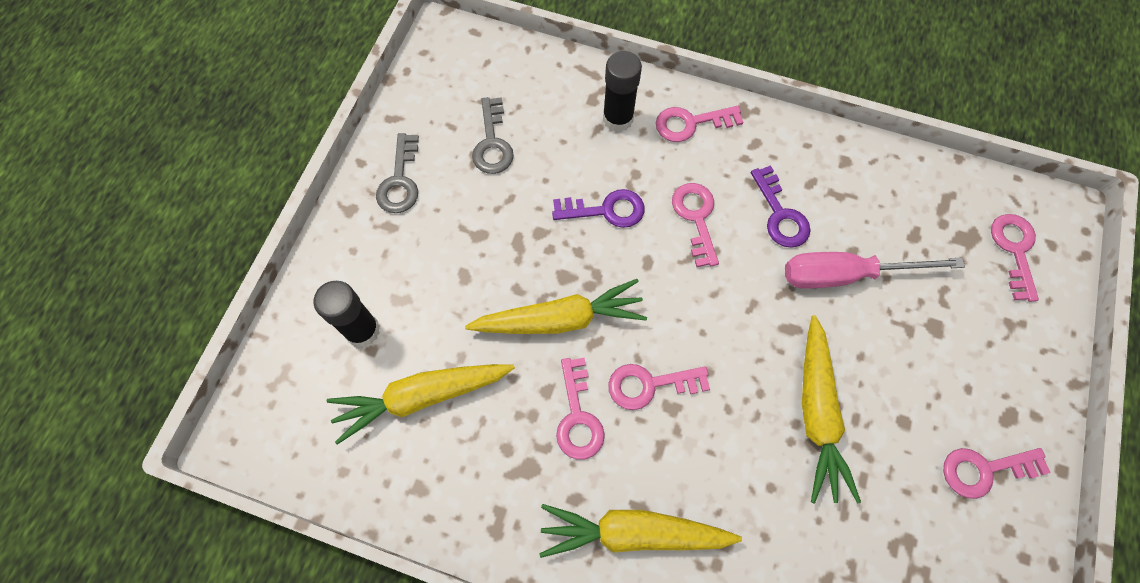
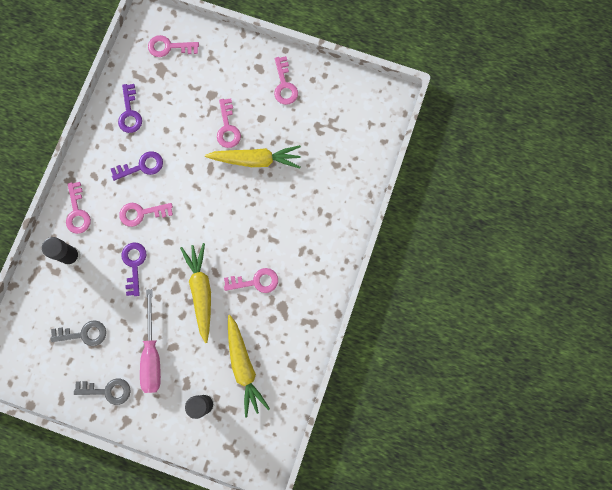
camera: 90 degrees left, 10 degrees up
(633, 533) = (314, 254): yellow carrot -> none
(649, 385) = (239, 243): pink key -> pink key (228, 128)
(845, 275) = (180, 135): pink screwdriver -> pink screwdriver (152, 354)
(875, 192) = (130, 113): none -> purple key

